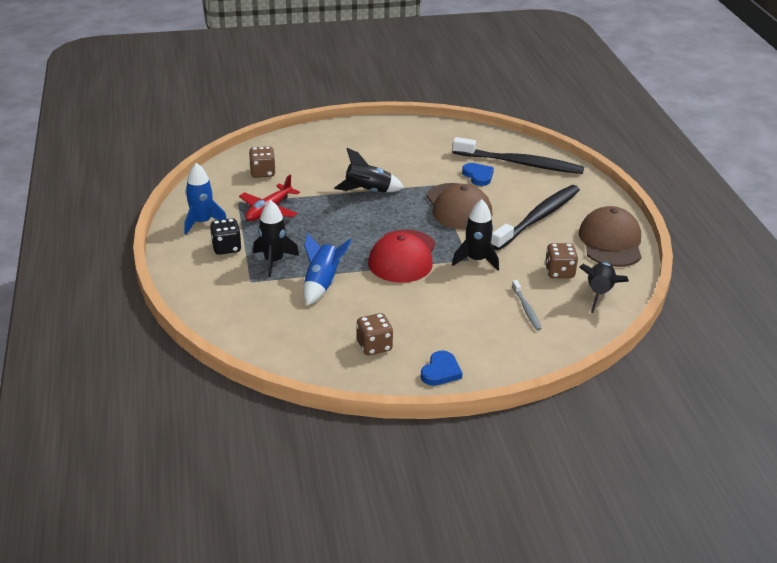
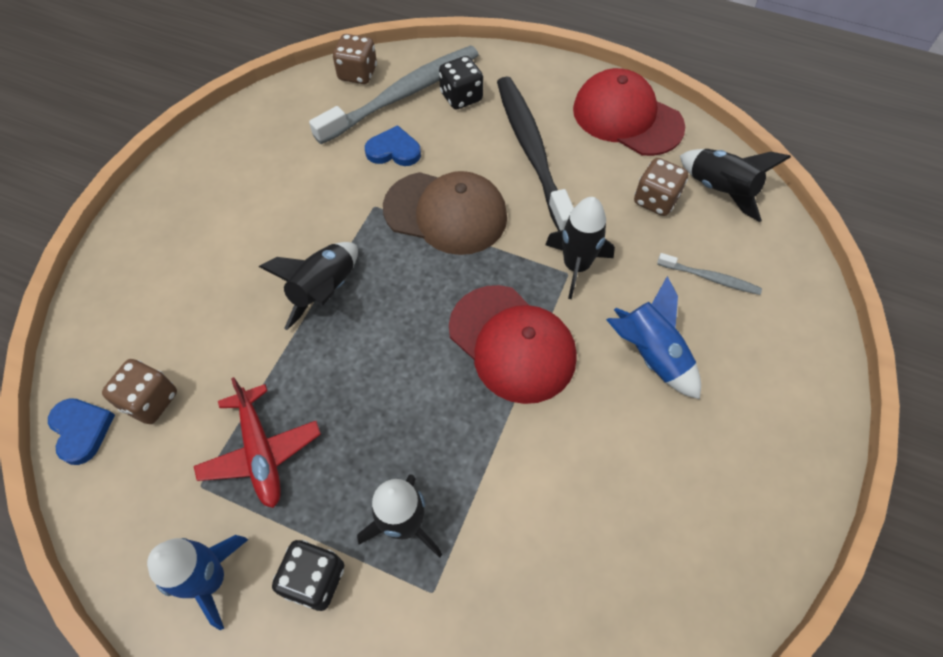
camera: 55 degrees left, 25 degrees up
(322, 284) = (509, 488): blue rocket -> blue rocket (651, 355)
(374, 346) = (696, 504): brown dice -> brown dice (357, 73)
(441, 371) = (791, 453): blue heart -> blue heart (81, 430)
(519, 163) = (402, 95): black toothbrush -> grey toothbrush
(545, 181) = (461, 97): none -> black dice
(610, 242) = (627, 117): brown cap -> red cap

